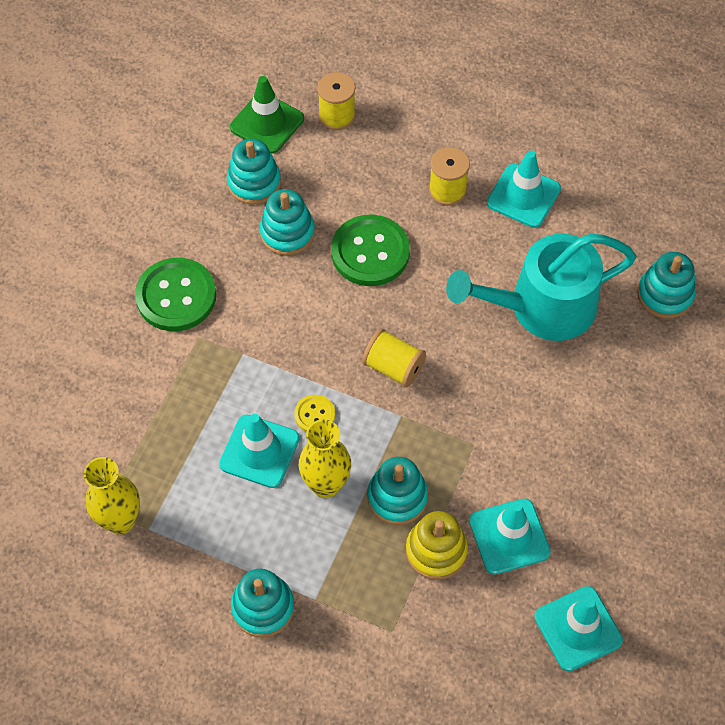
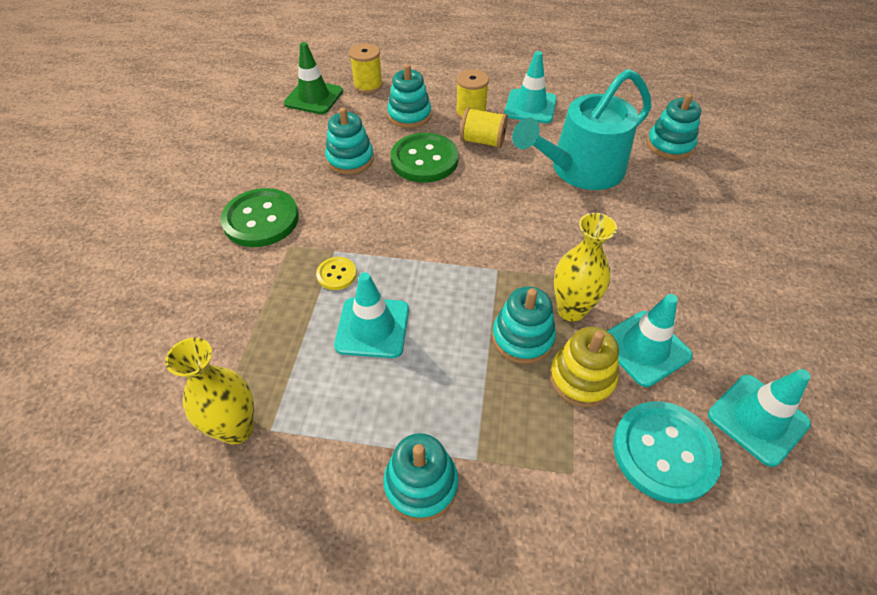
camera: 15 degrees left, 10 degrees down
(254, 182) = (313, 133): turquoise stacking toy -> turquoise stacking toy (409, 115)
(314, 415) = (417, 285): yellow button -> yellow button (336, 274)
(326, 485) = (448, 343): yellow vase -> yellow vase (571, 310)
(393, 367) = (476, 234): yellow spool -> yellow spool (483, 141)
(478, 635) = (664, 452): none -> turquoise button

